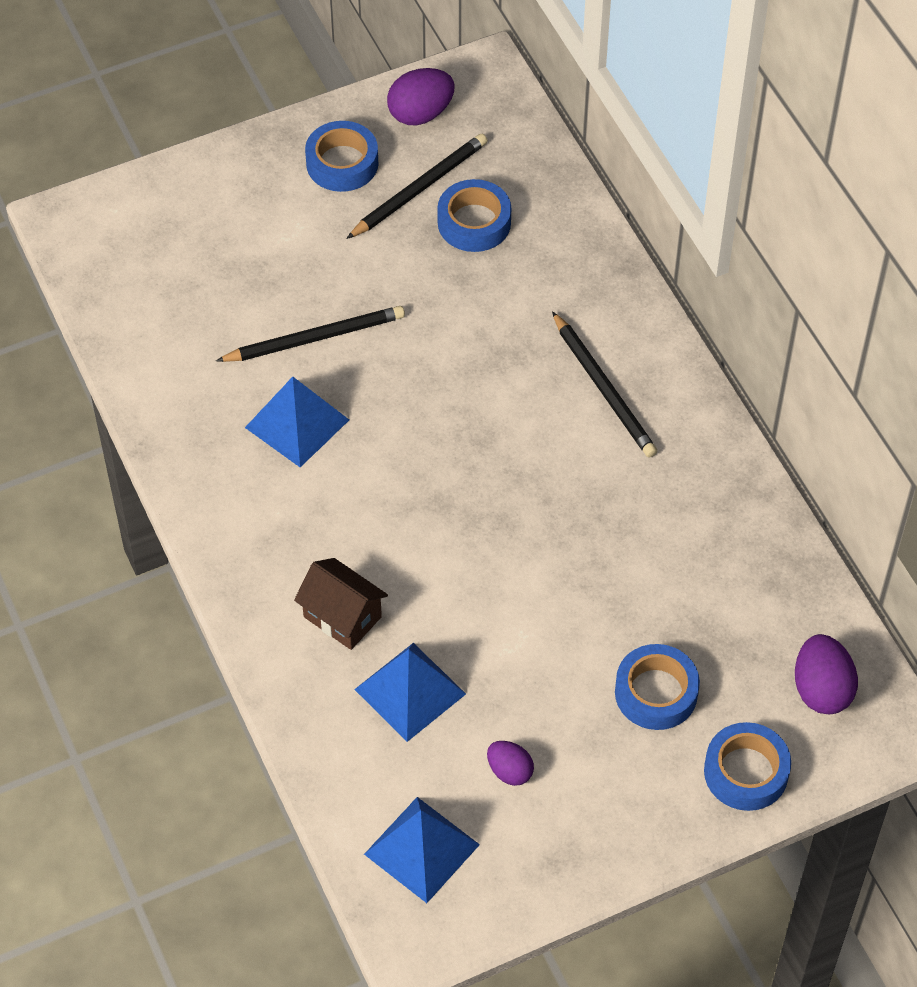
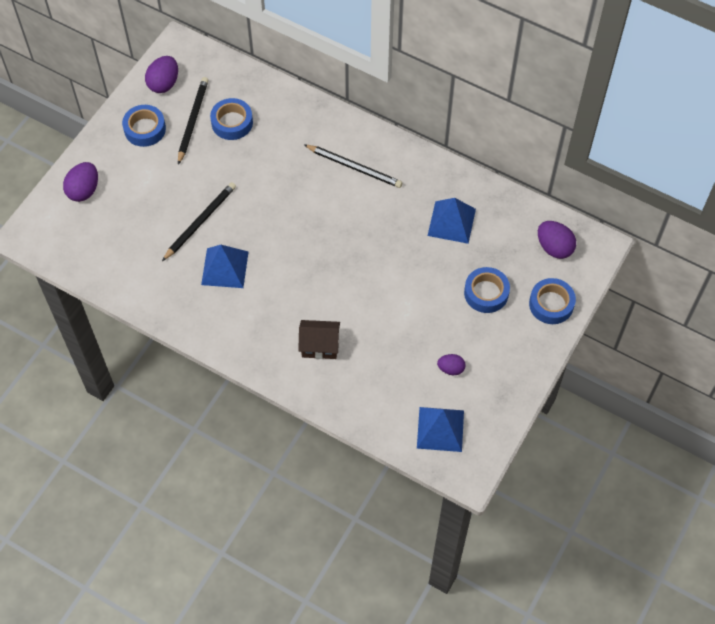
camera: 35 degrees left, 5 degrees up
(190, 202) = (84, 190): none -> purple egg
(410, 691) = (378, 361): blue pyramid -> blue pyramid (451, 222)

